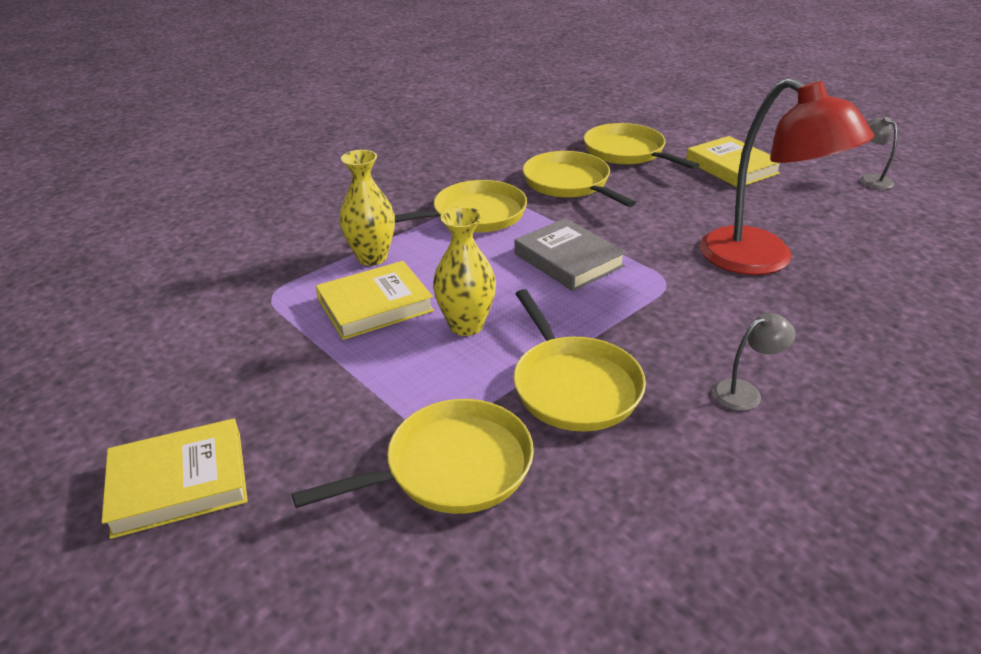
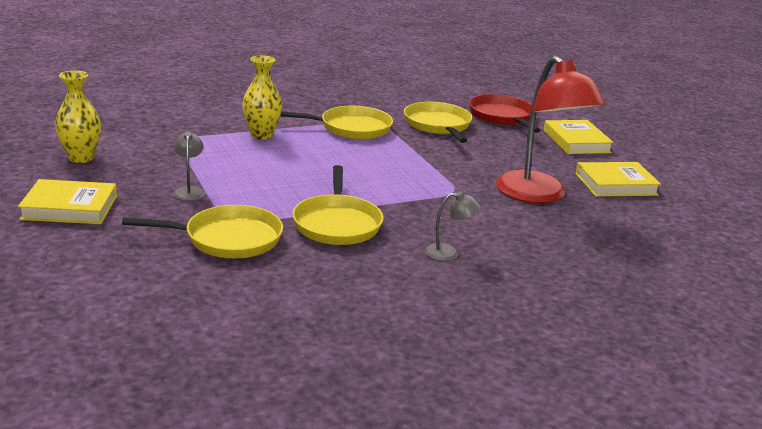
camera: 15 degrees right, 10 degrees down
(375, 305) = (243, 159): yellow book -> yellow book (615, 184)
(466, 325) = (294, 181): yellow vase -> yellow vase (81, 158)
(568, 260) = (395, 165): grey book -> none
(627, 152) = (502, 117): yellow pan -> red pan
(870, 179) = (683, 171): grey lamp -> grey lamp (189, 191)

